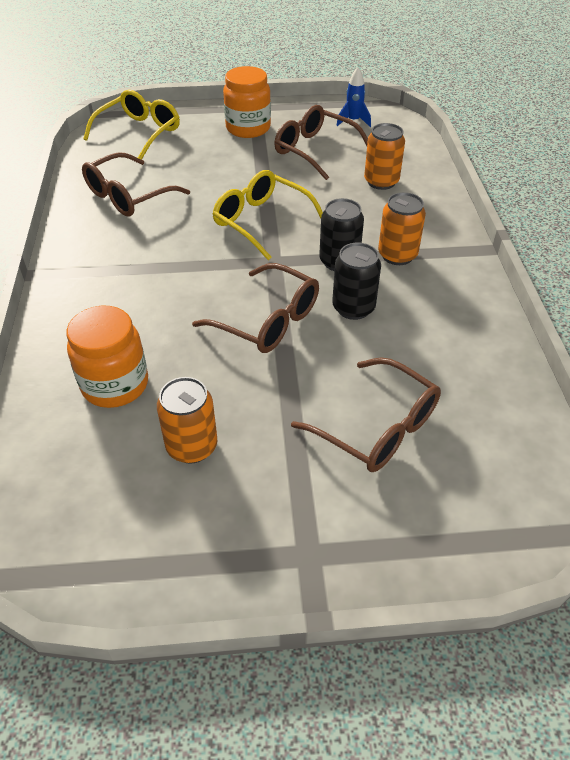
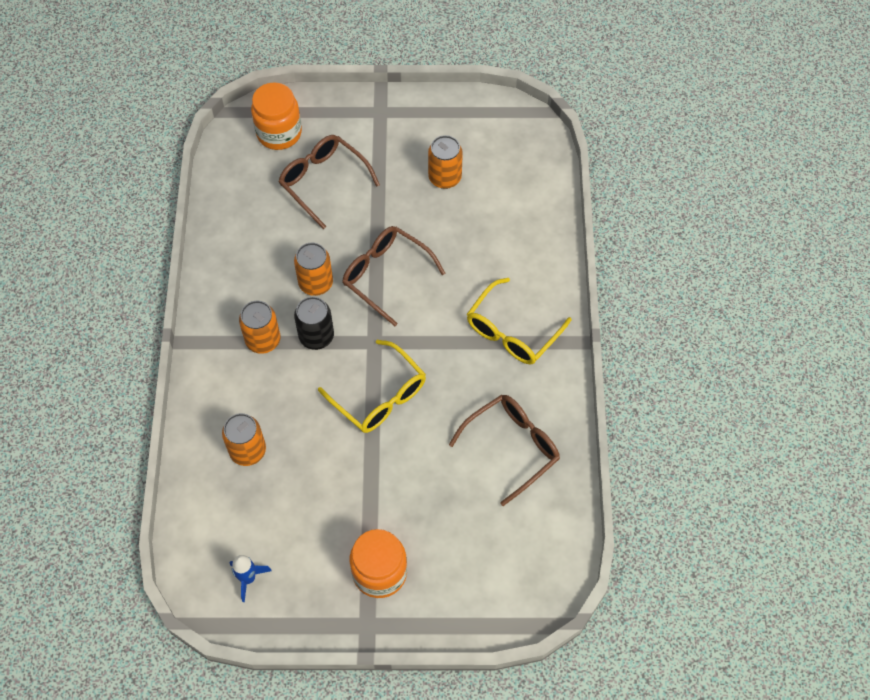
camera: 175 degrees left, 15 degrees up
(115, 385) = (499, 226): orange jar -> orange jar (279, 133)
(140, 132) = (511, 574): yellow glasses -> yellow glasses (512, 332)
(314, 150) = (307, 517): brown glasses -> none
(353, 308) = (316, 283): black can -> orange can

